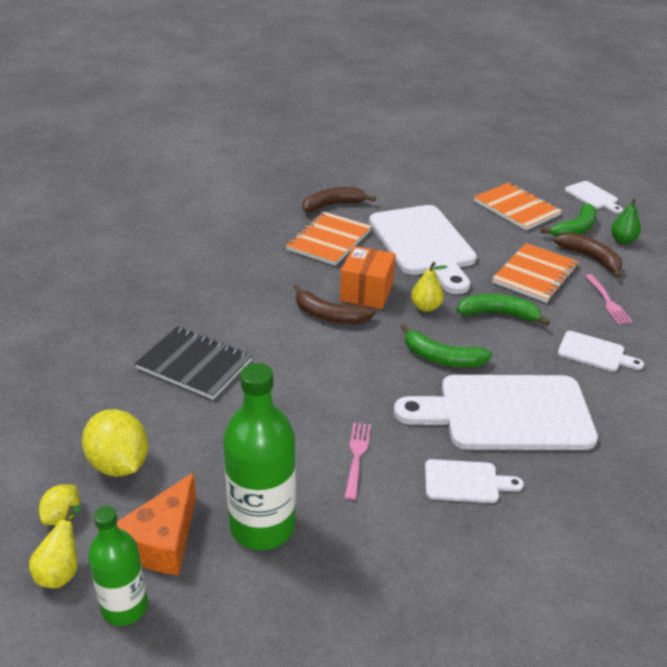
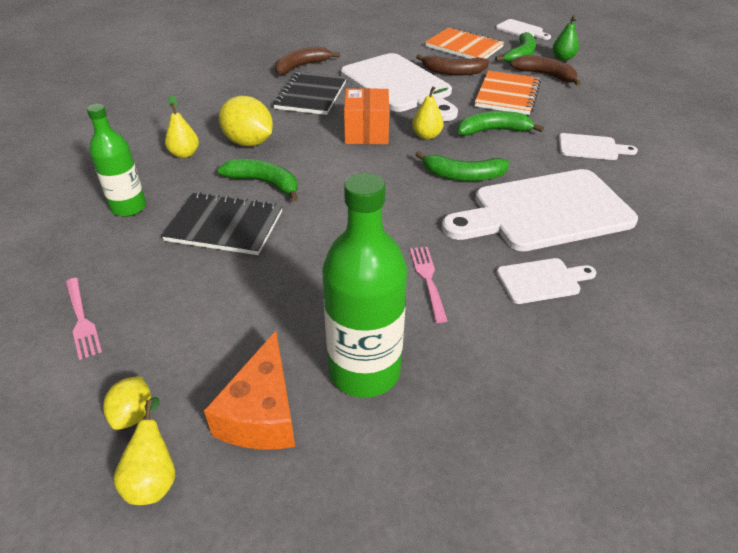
camera: 15 degrees left, 5 degrees up
(119, 464) = (180, 342): yellow lemon -> yellow lemon (249, 142)
(125, 607) = (247, 501): green bottle -> green bottle (128, 207)
(184, 284) = (184, 154): none -> yellow pear
(246, 328) = (264, 183): none -> green banana
(329, 240) = (311, 95): orange notebook -> black notebook
(330, 316) = (341, 158): brown banana -> brown banana (453, 72)
(607, 301) = (578, 105): pink fork -> pink fork (81, 319)

